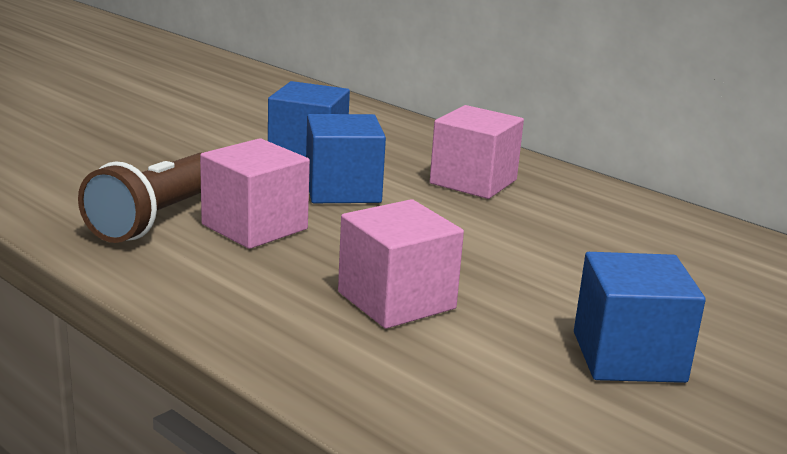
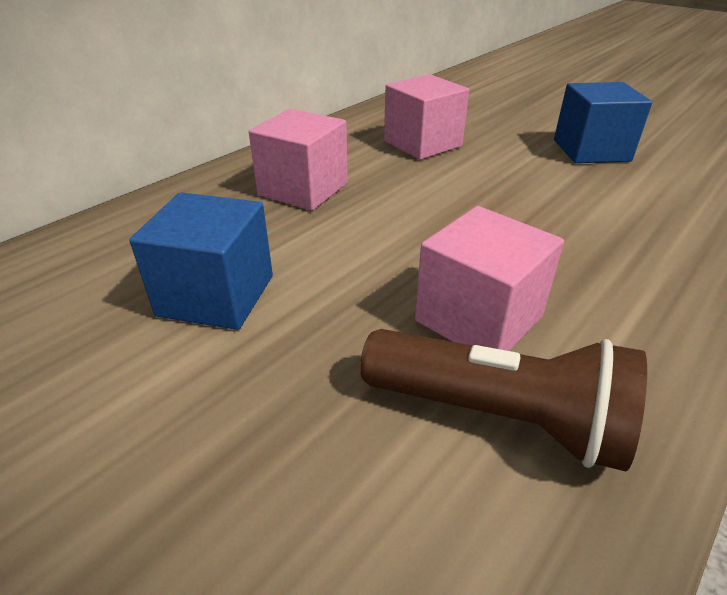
camera: 90 degrees left, 15 degrees up
(342, 190) = (344, 262): blue cube -> none
(396, 300) = (585, 226): pink cube -> pink cube (422, 144)

